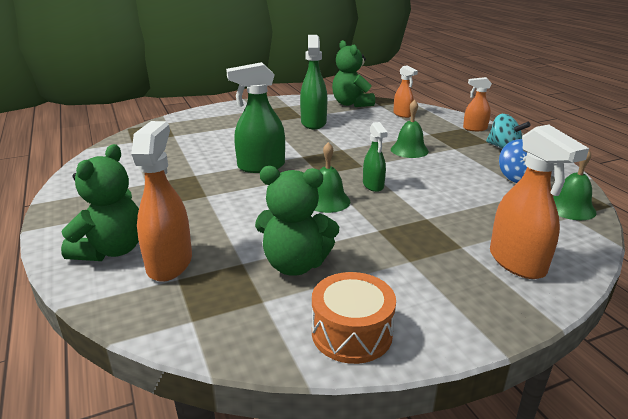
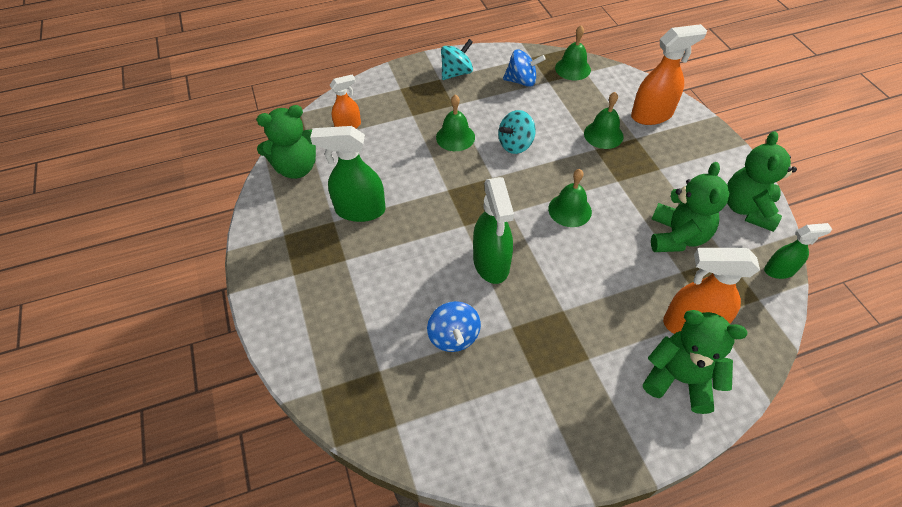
camera: 85 degrees left, 25 degrees up
(193, 155) = (454, 336): none -> blue spinning top
(351, 333) = (747, 209): orange drum -> green teddy bear
(373, 185) = (537, 174): green spray bottle -> green spray bottle (779, 270)
(412, 175) = (515, 144): none -> turquoise spinning top
(454, 224) = (603, 134): none -> green bell
(474, 128) = (404, 80): orange spray bottle -> none

